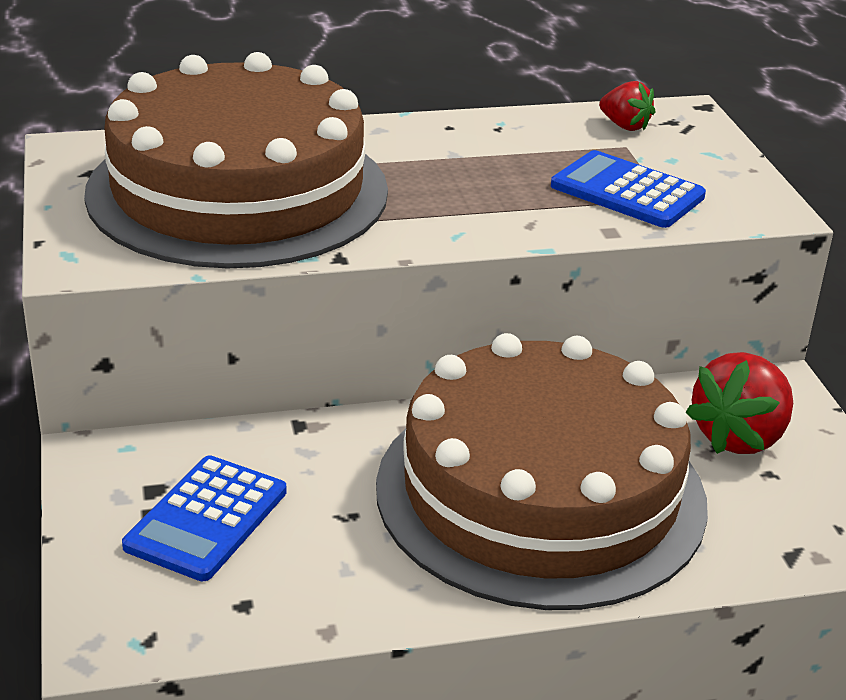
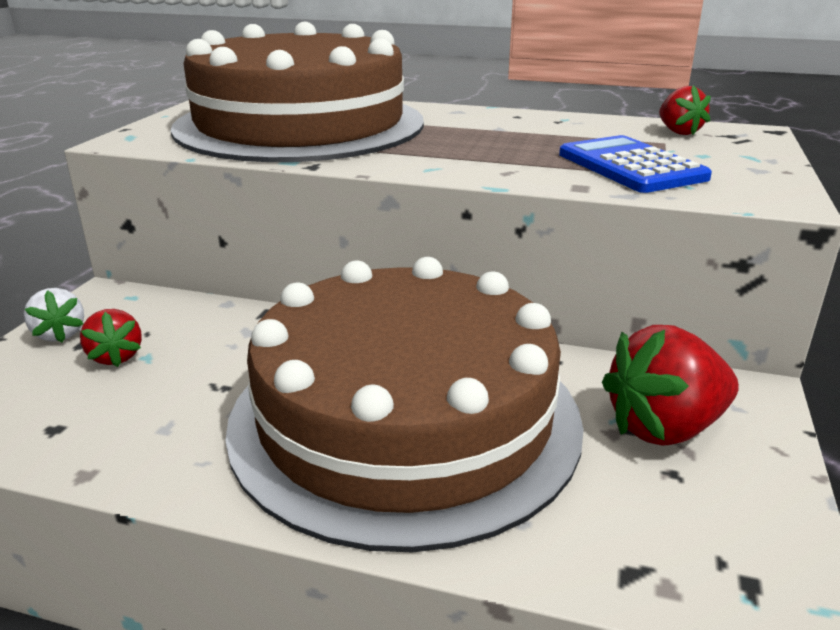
camera: 30 degrees right, 5 degrees down
(109, 514) = (60, 334): none -> white strawberry
(206, 519) = (116, 357): blue calculator -> red strawberry

